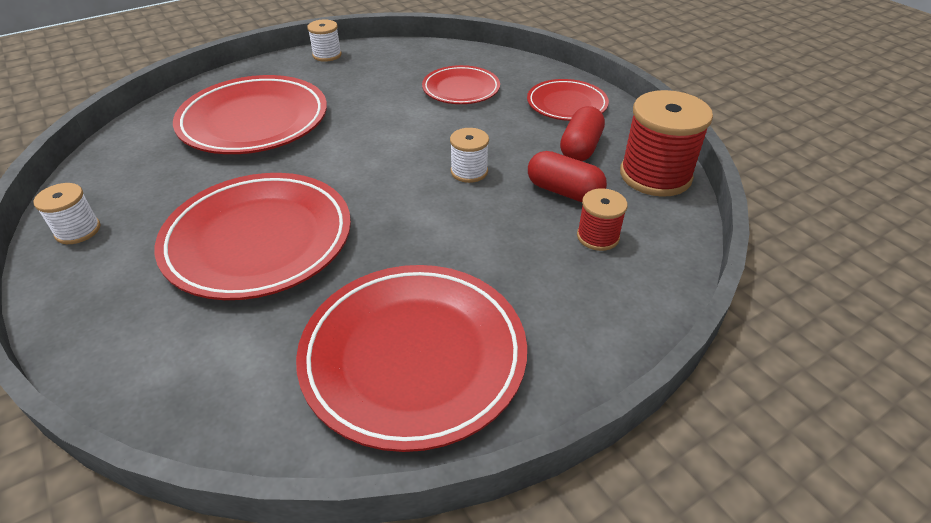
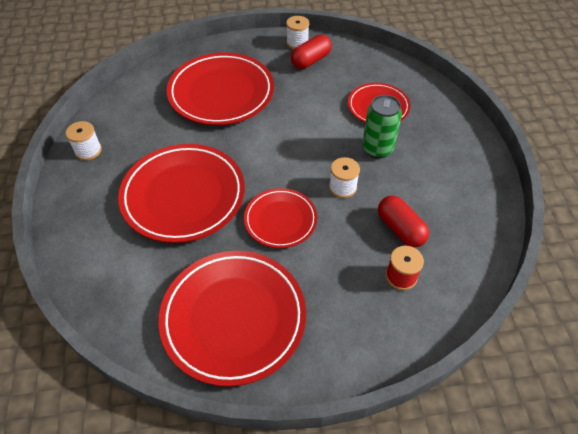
camera: 25 degrees right, 10 degrees up
(485, 126) = (377, 149): none -> green can
(566, 104) = (451, 148): red plate -> red plate (280, 220)
(580, 148) = (437, 194): red capsule -> red capsule (311, 60)
(655, 175) = (479, 239): red spool -> none

